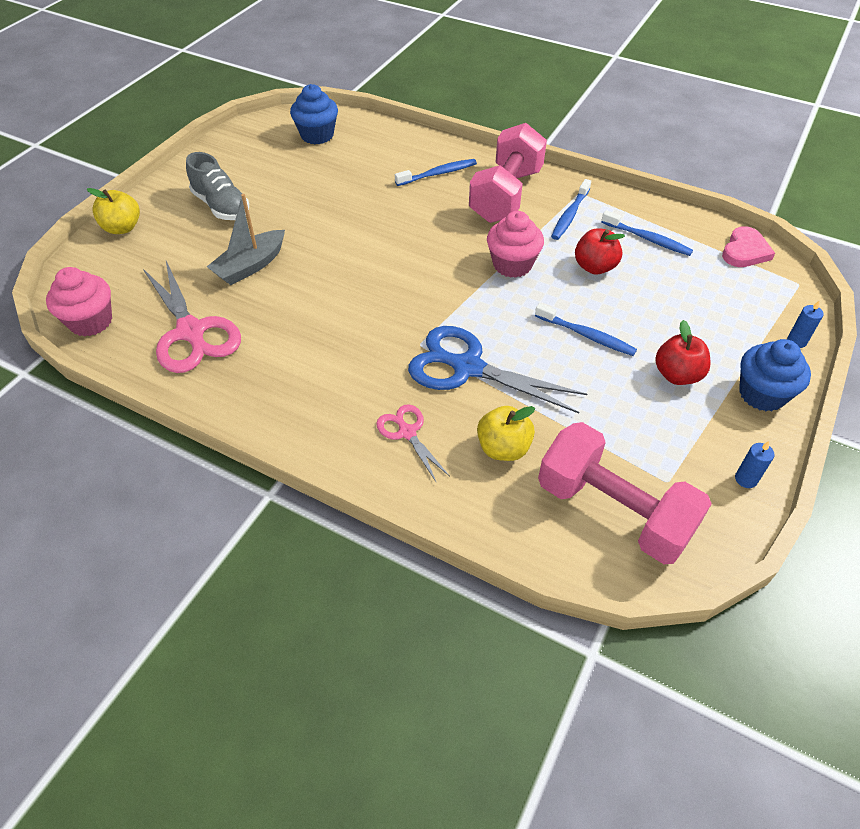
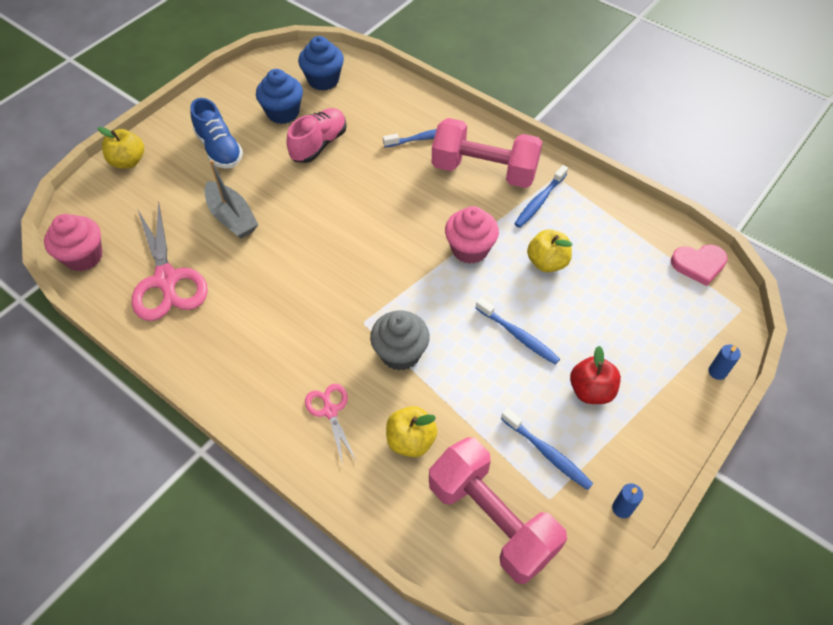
camera: 10 degrees right, 5 degrees up
(221, 206) = (219, 149): grey shoe -> blue shoe
(250, 266) = (232, 217): grey boat -> grey boat turned 90 degrees counterclockwise
(327, 191) = (319, 144): none -> pink shoe
(467, 367) = (400, 353): blue scissors -> grey cupcake
(506, 195) = (484, 171): pink dumbbell -> pink dumbbell turned 75 degrees clockwise
(594, 267) = (547, 262): red apple -> yellow apple
(647, 239) = (607, 238): blue toothbrush -> blue toothbrush (547, 453)
(745, 251) = (698, 265): pink heart -> pink heart turned 45 degrees clockwise
(762, 394) = (665, 423): blue cupcake -> blue cupcake (283, 113)

